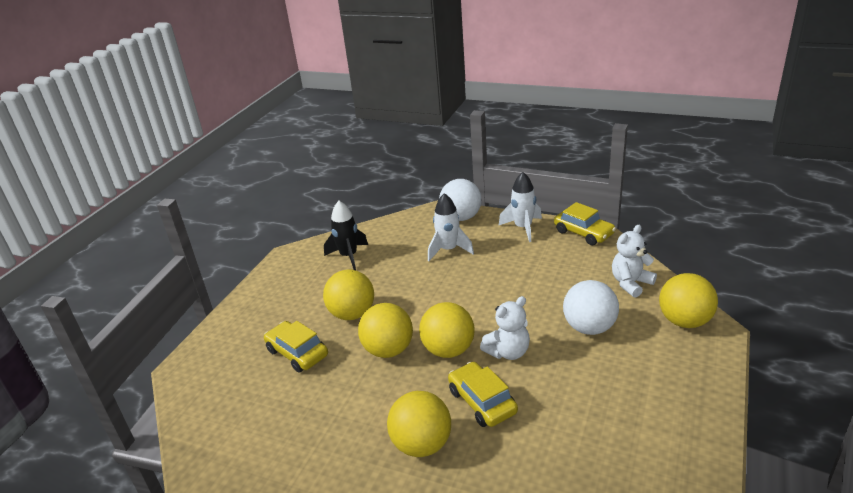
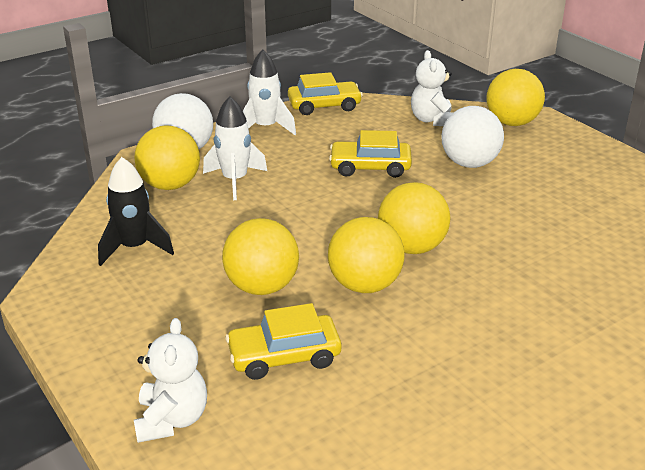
camera: 60 degrees left, 0 degrees up
(422, 444) = (542, 319): yellow ball -> yellow ball (170, 185)
(482, 401) = (513, 259): yellow car -> yellow car (370, 167)
(508, 352) = (455, 216): white teddy bear -> white teddy bear (172, 420)

